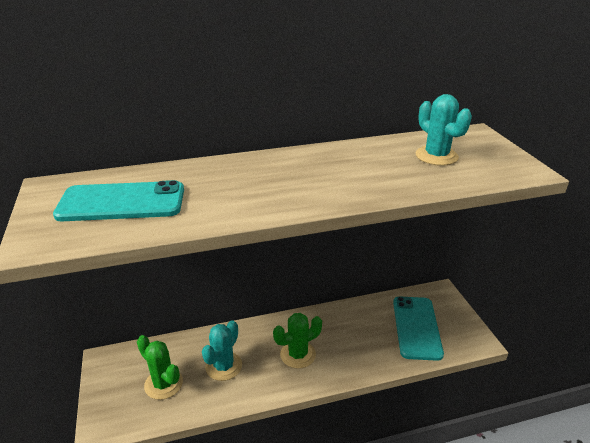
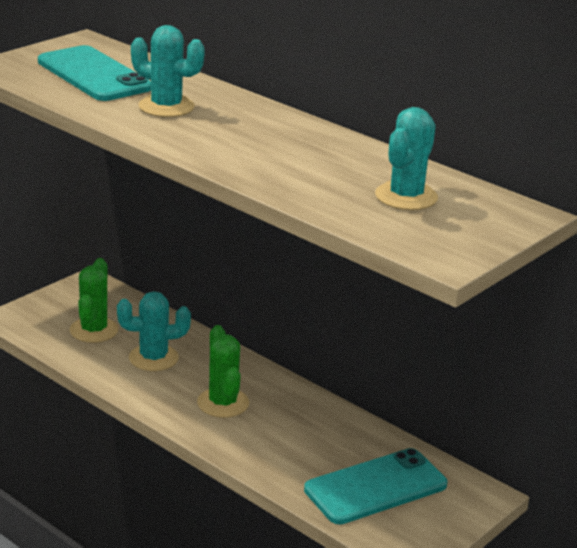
camera: 55 degrees right, 5 degrees down
(221, 191) = (166, 107): none -> turquoise cactus
(298, 354) = (223, 403): green cactus -> green cactus turned 45 degrees clockwise

